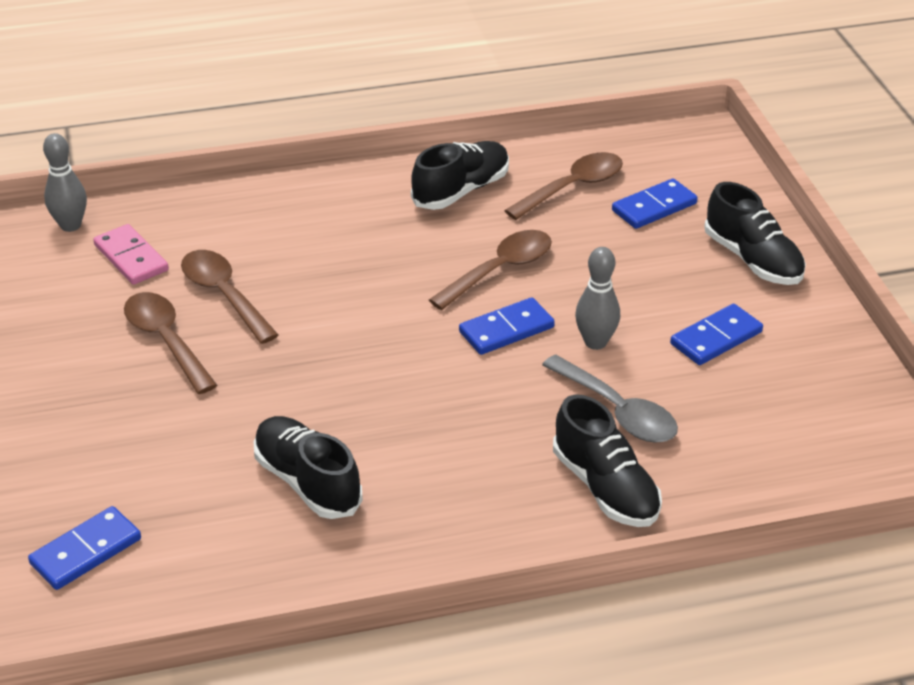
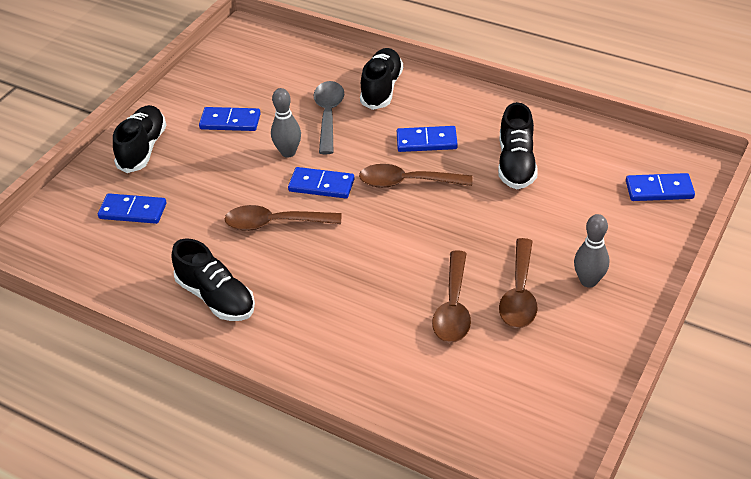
camera: 135 degrees left, 5 degrees up
(70, 225) = (508, 447): grey bowling pin -> grey bowling pin (588, 281)
(131, 258) = (488, 381): pink domino -> none
(453, 447) = (426, 141): none -> blue domino
(461, 190) = (216, 297): black shoe -> black shoe turned 135 degrees counterclockwise
(572, 187) = (151, 255): brown spoon -> brown spoon (407, 182)

